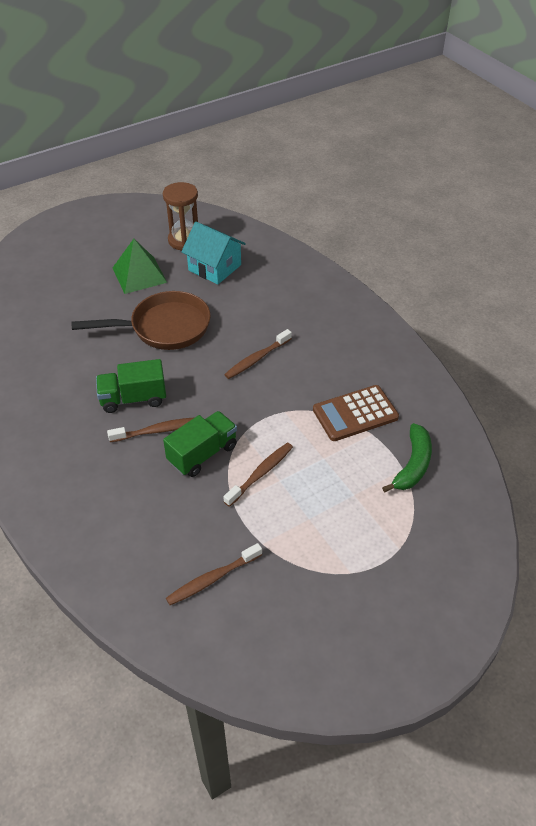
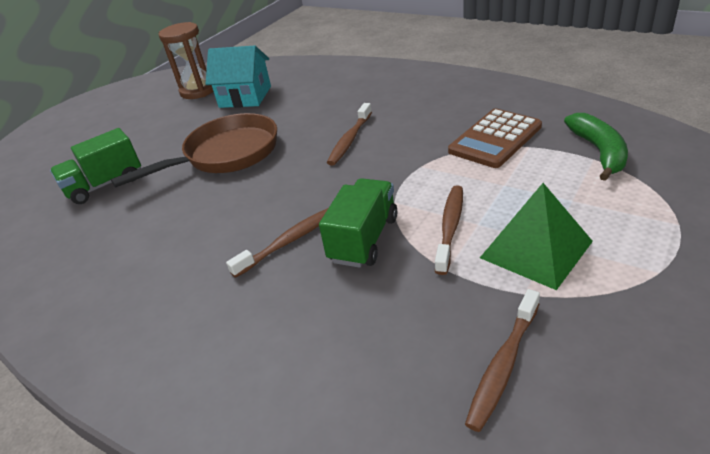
camera: 20 degrees left, 10 degrees down
(133, 399) = (235, 225): green truck -> green truck (105, 185)
(139, 275) = (166, 128): green pyramid -> green pyramid (536, 249)

